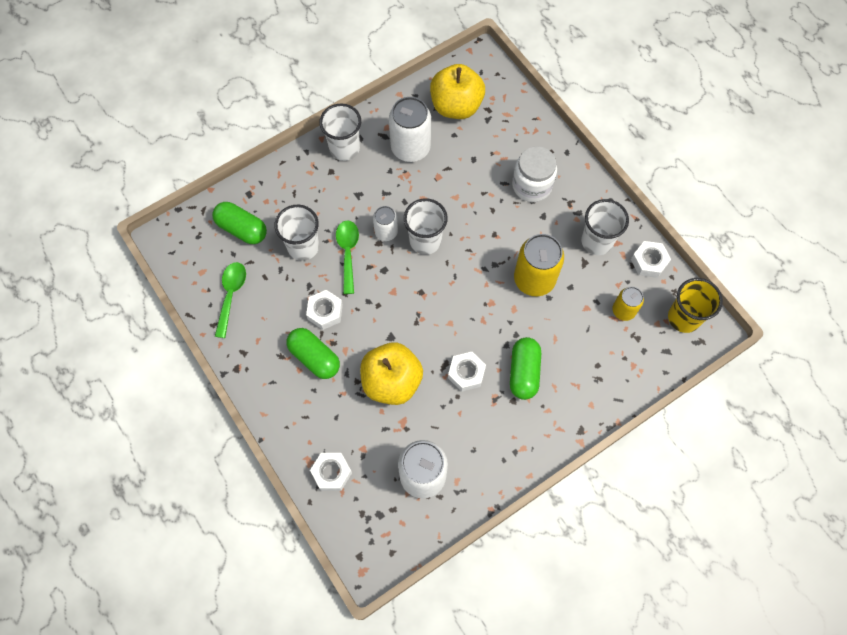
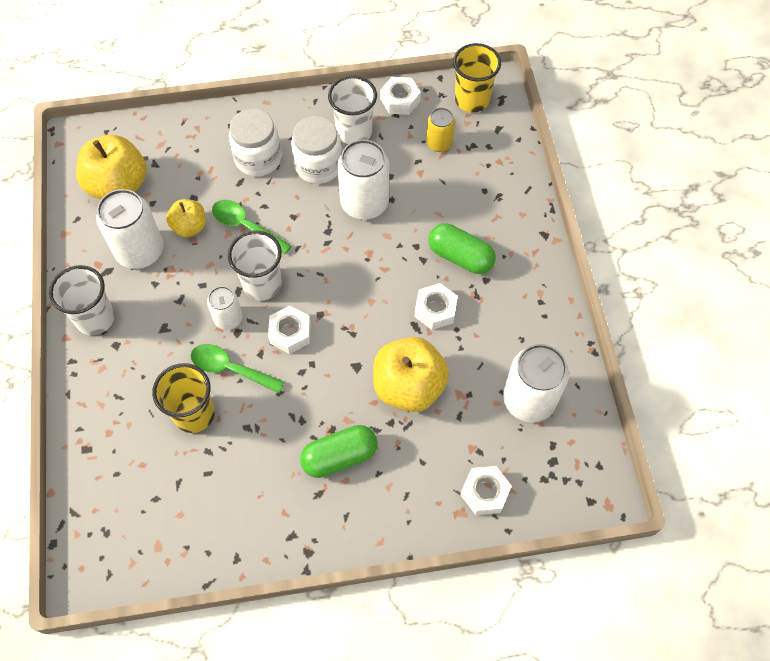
camera: 65 degrees left, 5 degrees down
(231, 295) = (209, 522): green spoon -> green spoon (246, 226)
(242, 229) = (128, 475): green capsule -> none
(303, 247) = (194, 414): white cup -> yellow cup
(325, 312) = (289, 422): white nut -> white nut (290, 333)
(447, 169) = (189, 227): none -> yellow apple
(534, 279) = (364, 203): yellow can -> white can
(549, 230) = (318, 166): none -> white jar

